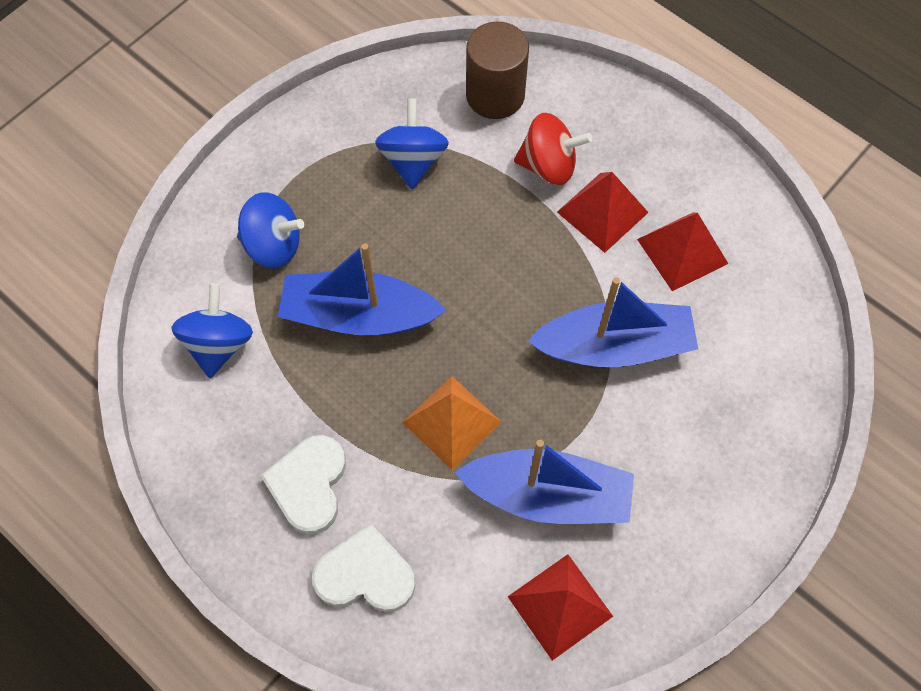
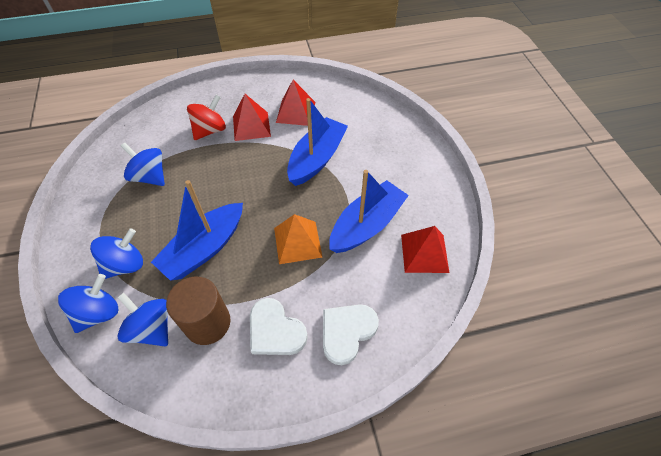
camera: 55 degrees left, 10 degrees down
(198, 271) = (99, 313): none -> blue spinning top
(495, 95) = (155, 128): brown cylinder -> brown cylinder (207, 323)

